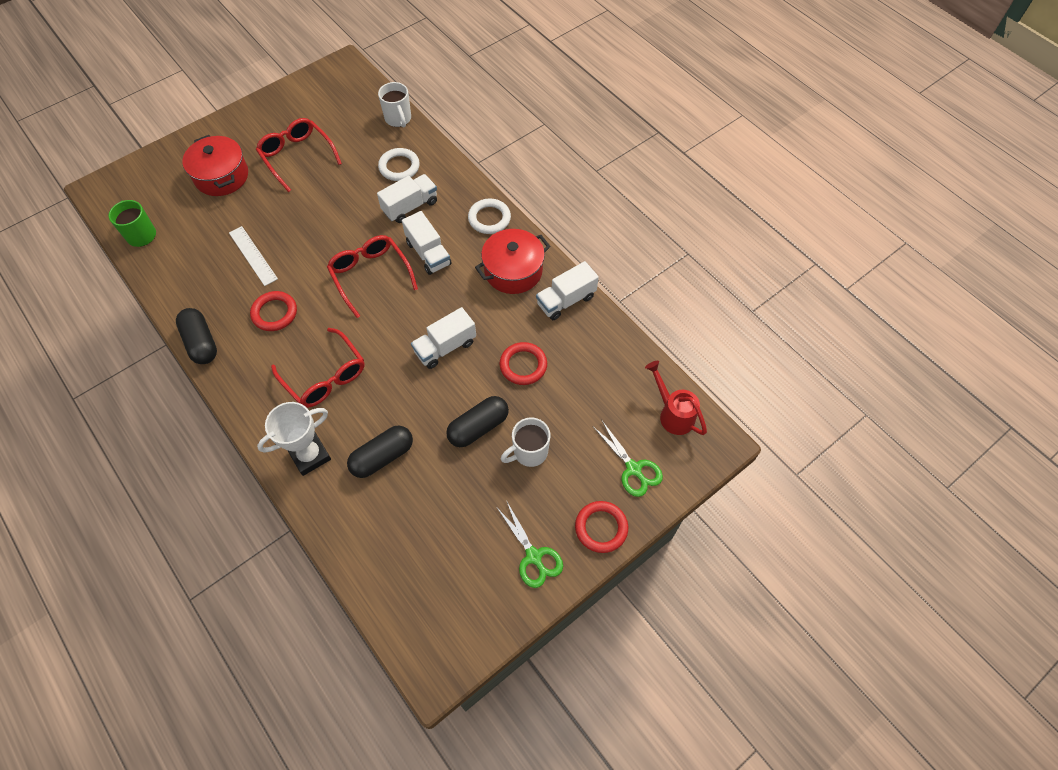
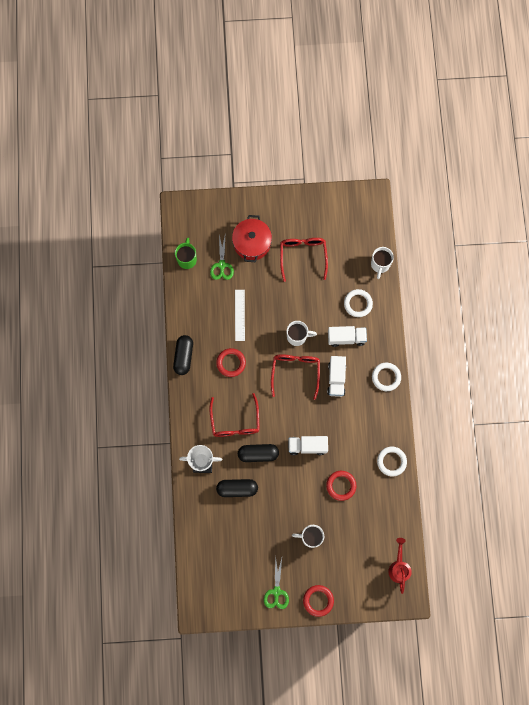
camera: 35 degrees right, 15 degrees up
(346, 237) = (297, 336): none -> white mug
(478, 427) = (294, 505): black capsule -> black capsule (258, 454)
(513, 271) = (375, 422): red pot -> none
(566, 300) = (391, 461): white truck -> white ring
(633, 469) = (356, 582): green scissors -> green scissors (222, 265)

